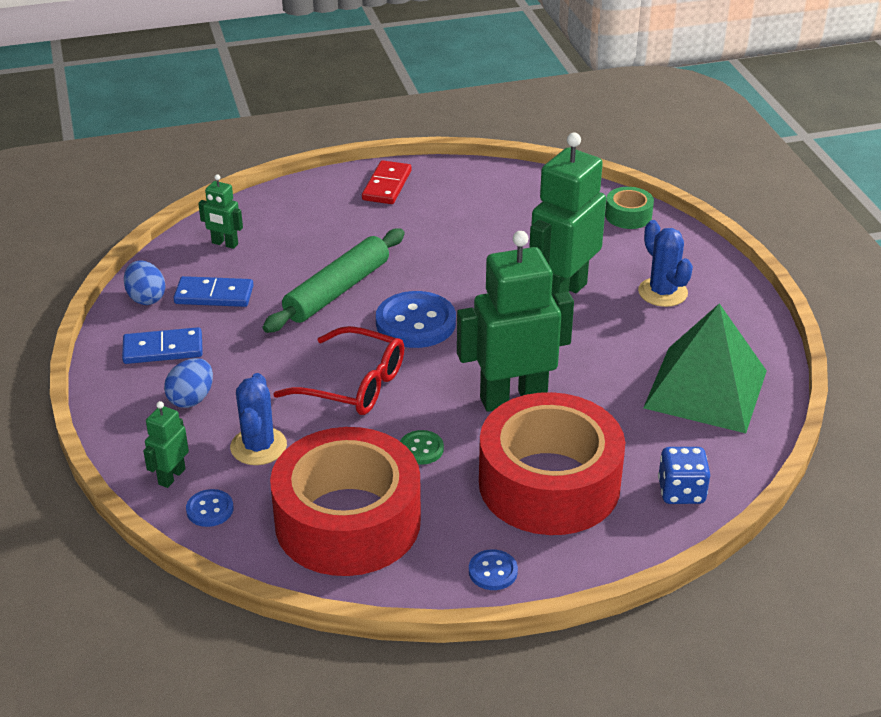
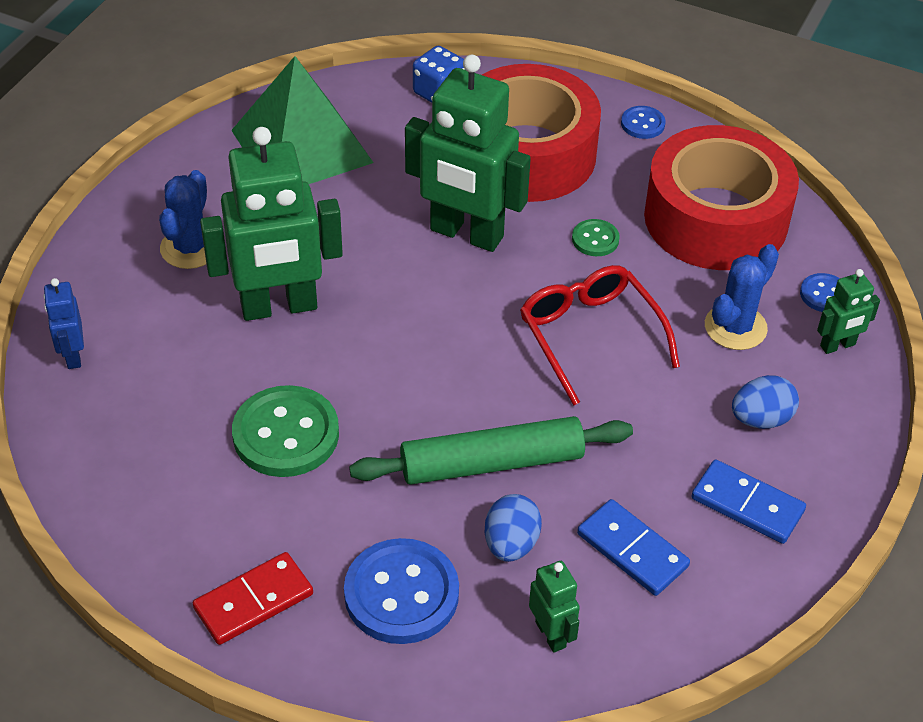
camera: 140 degrees left, 10 degrees up
(146, 298) = (715, 600): blue egg -> blue egg (511, 544)
(415, 322) = (457, 367): blue button -> blue button (401, 594)
(466, 244) = (286, 434): none -> green button
(628, 215) = (73, 355): green tape -> blue robot

